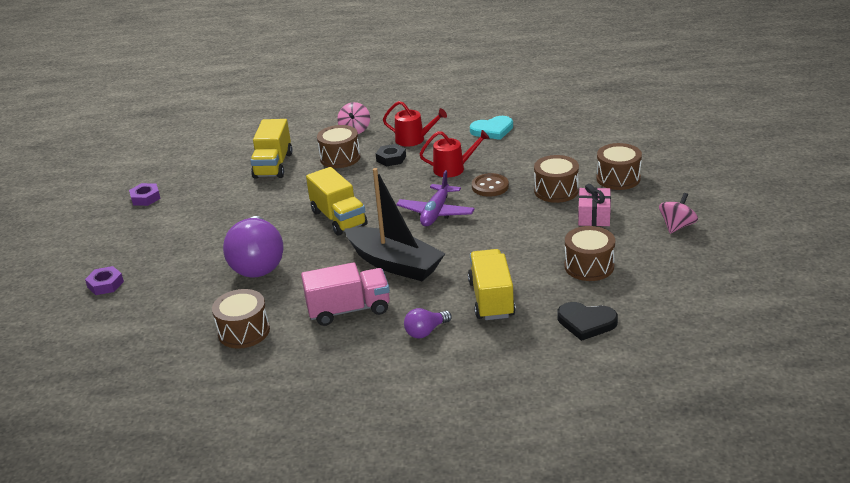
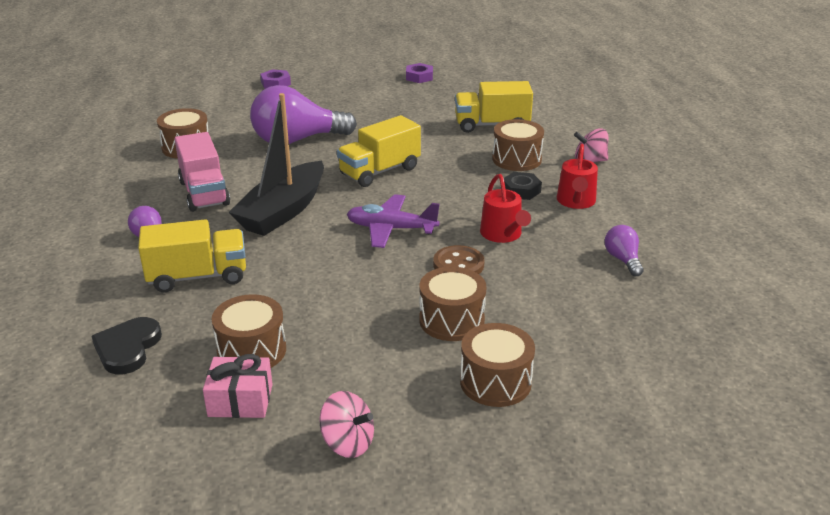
camera: 80 degrees right, 0 degrees up
(492, 130) = (623, 260): turquoise heart -> purple light bulb
(594, 216) = (380, 356): pink gift -> pink gift (240, 400)

